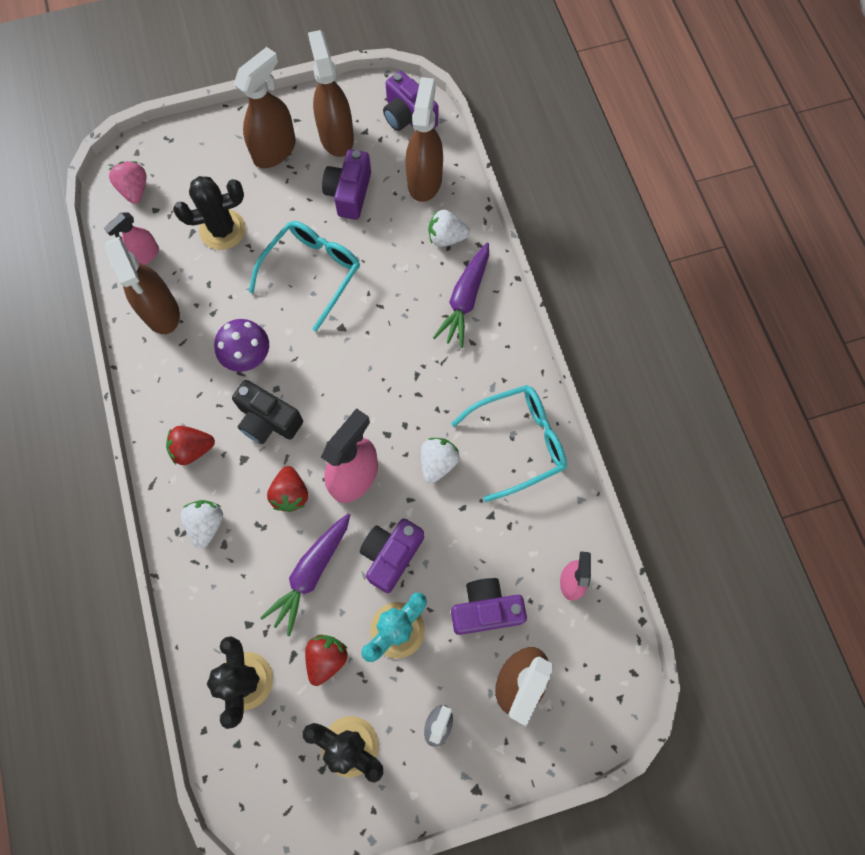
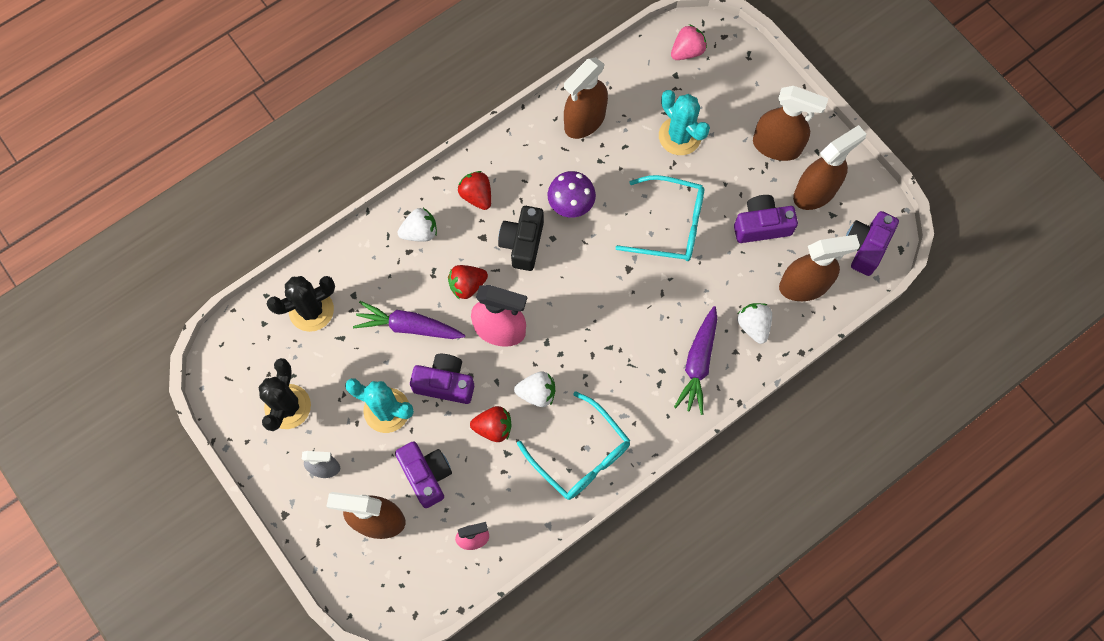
camera: 70 degrees right, 0 degrees up
(145, 255) = (630, 86): pink spray bottle -> none
(222, 230) = (680, 136): black cactus -> turquoise cactus
(326, 658) = (347, 364): red strawberry -> red strawberry (493, 427)
(465, 299) = (698, 363): purple carrot -> purple carrot turned 75 degrees counterclockwise

